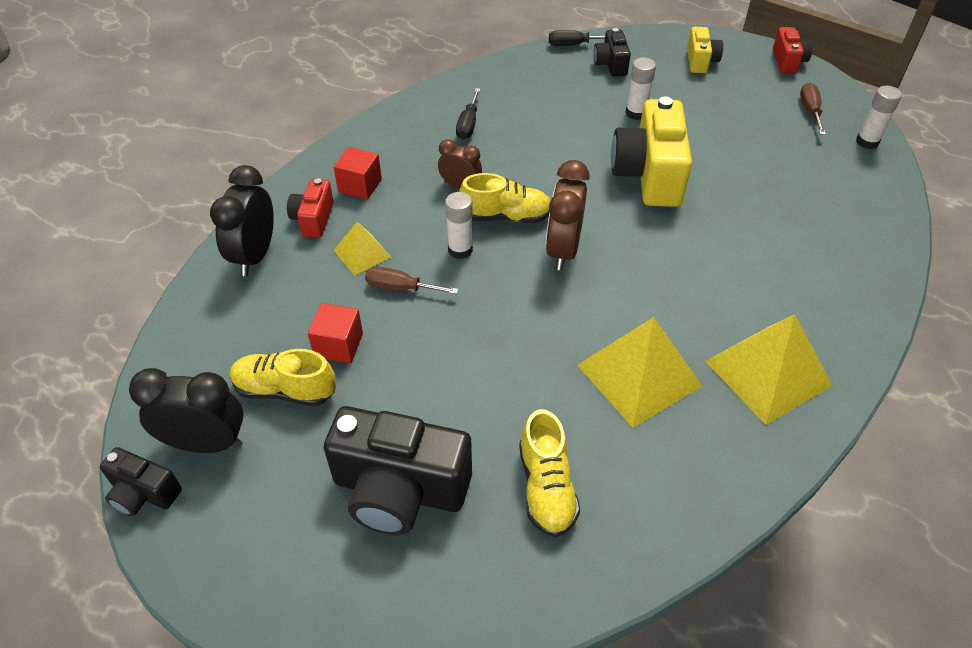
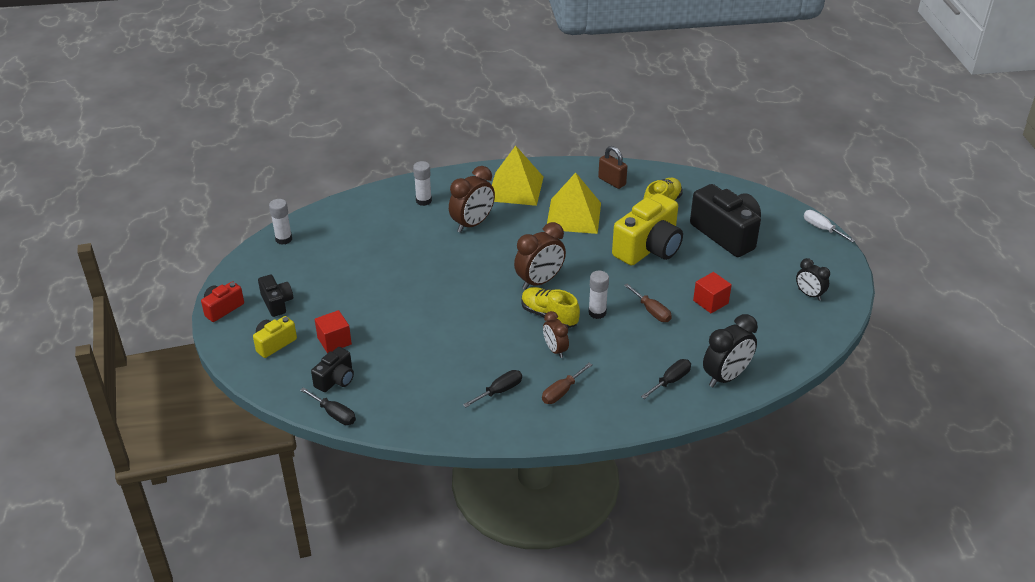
camera: 140 degrees left, 10 degrees down
(143, 493) = (850, 290): black camera -> black camera (277, 303)
(206, 443) = (809, 294): black clock -> black clock, size x0.61
(246, 621) = (822, 228): none -> white screwdriver
(285, 390) = (754, 296): yellow shoe -> none
(313, 219) = (671, 381): red camera -> black screwdriver
(360, 185) = (620, 387): red cube -> red cube (334, 341)
(362, 253) = (657, 342): yellow pyramid -> none
(636, 113) = (379, 333): white glue stick -> white glue stick (423, 201)
(649, 175) = (434, 292): yellow camera -> yellow camera (648, 248)
(666, 488) = (612, 181): none -> brown padlock
(733, 279) = (472, 224): none -> brown clock
(810, 111) = (277, 272): brown screwdriver -> brown screwdriver (561, 392)

